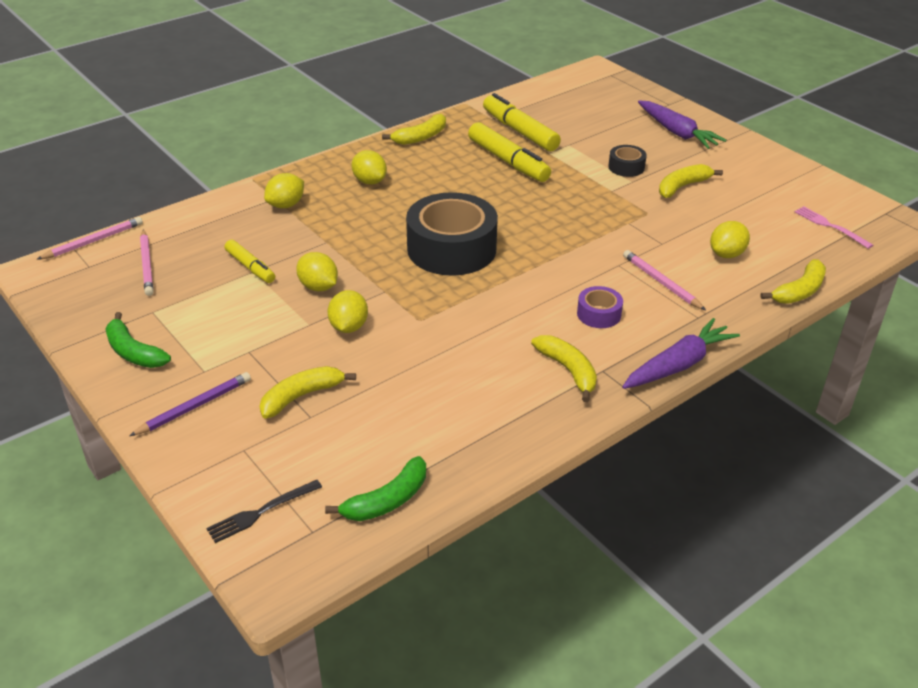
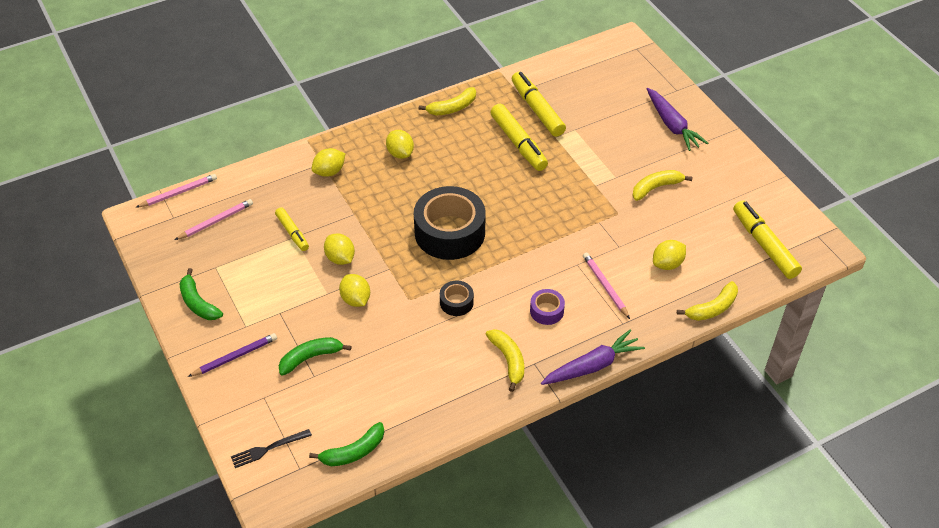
camera: 10 degrees right, 10 degrees up
(147, 265) = (216, 221): pink pencil -> pink pencil turned 120 degrees counterclockwise
(301, 396) = (310, 358): yellow banana -> green banana
(348, 327) = (355, 299): yellow lemon -> yellow lemon turned 45 degrees counterclockwise
(626, 167) = (615, 160): black tape -> black tape (456, 302)
(830, 226) = (764, 245): pink fork -> yellow marker

